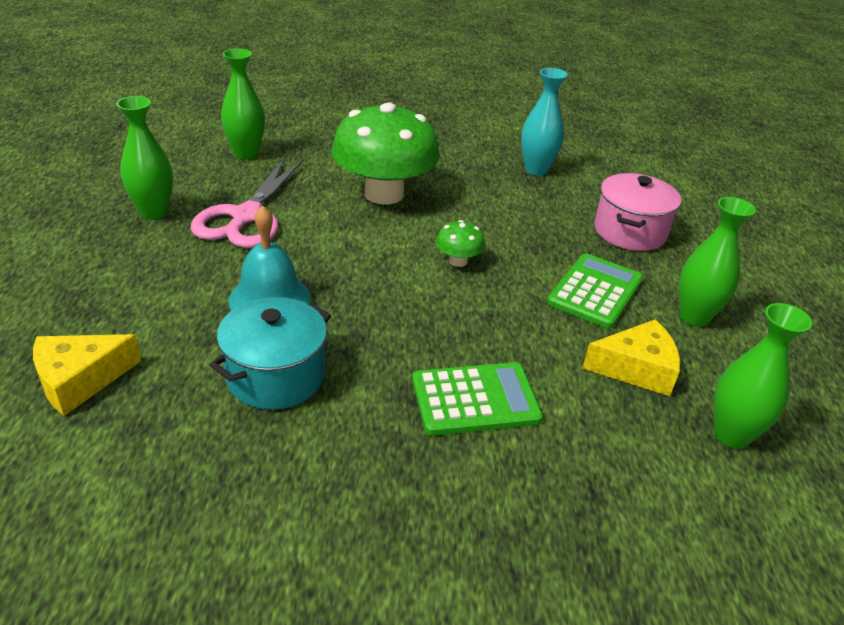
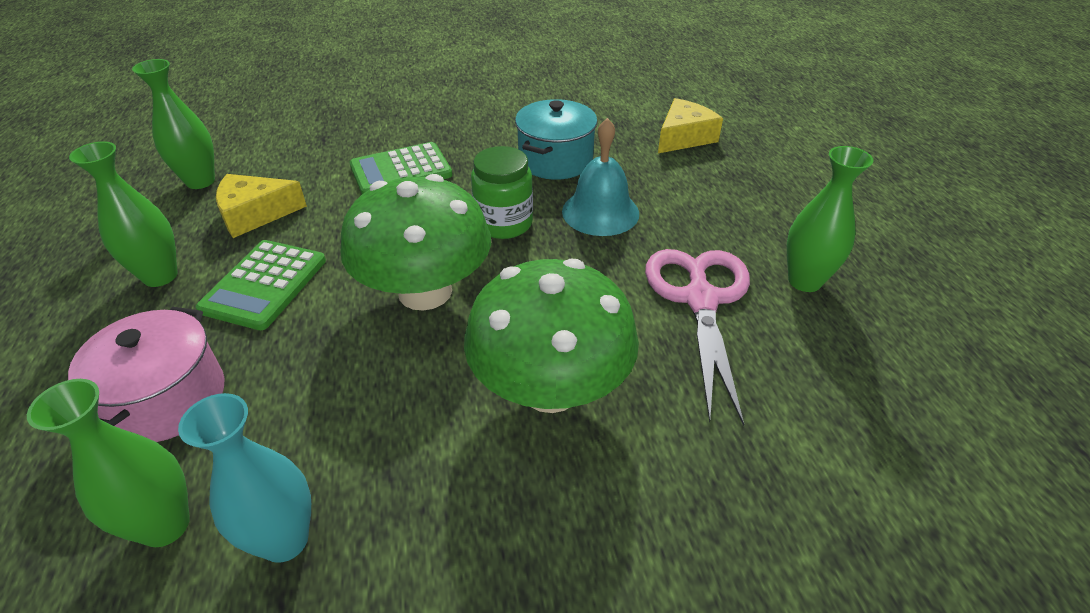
camera: 170 degrees right, 5 degrees up
(246, 153) = (814, 429): green vase -> green vase (165, 525)
(372, 306) = (504, 223): none -> green jar
(458, 261) = (425, 291): green mushroom -> green mushroom, size x2.40

